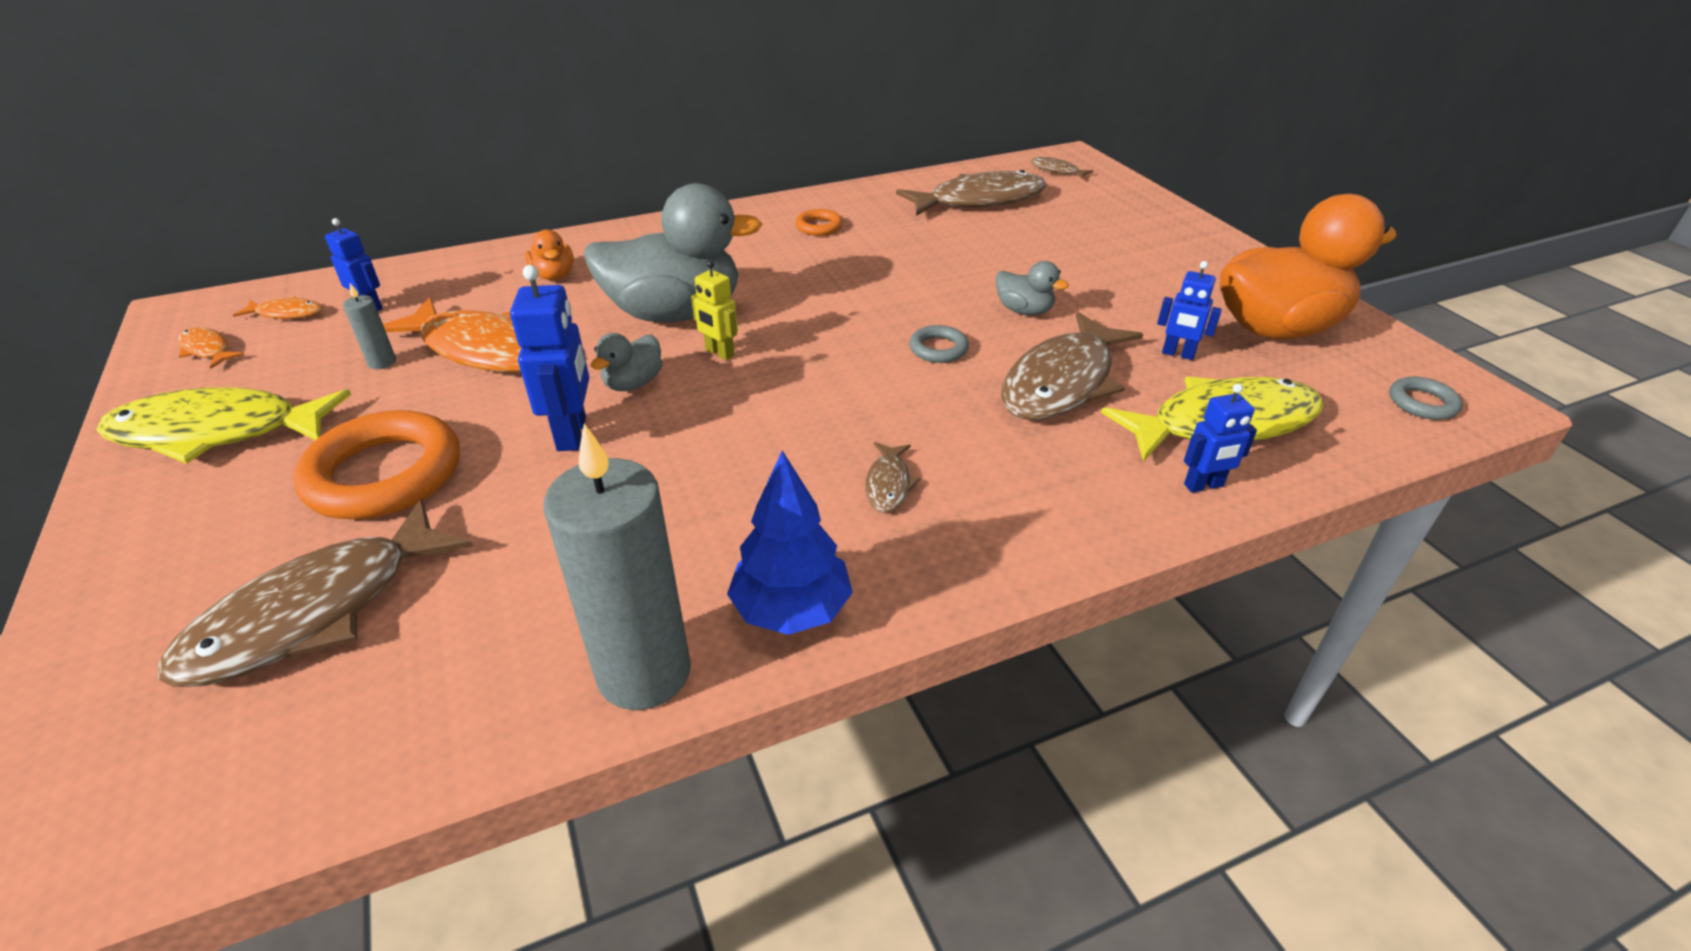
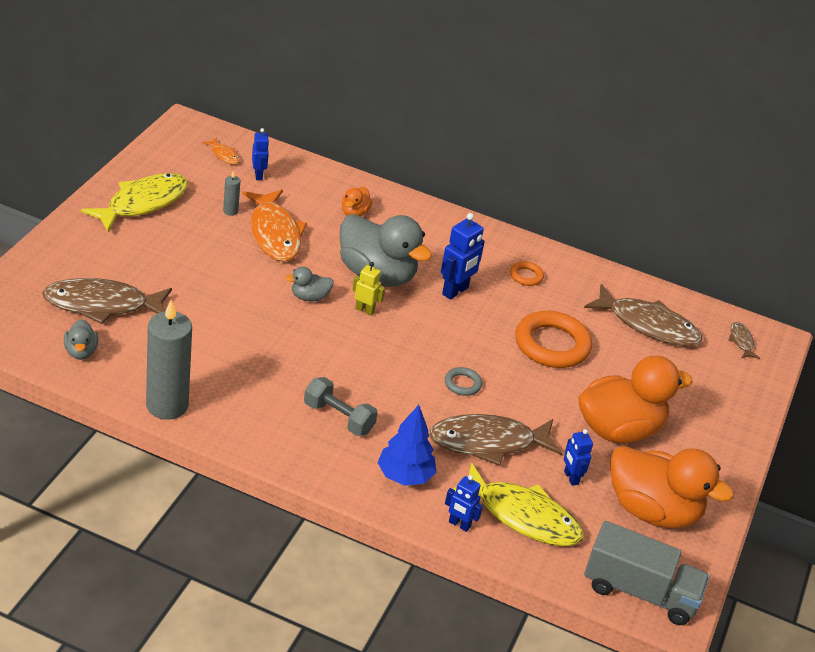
camera: 40 degrees right, 0 degrees up
(207, 349) = (177, 155): orange fish -> none
(218, 432) = (142, 203): yellow fish -> yellow fish turned 90 degrees clockwise
(384, 474) = (175, 267): orange ring -> orange ring (552, 345)
(573, 434) = (257, 302): blue robot -> blue robot (455, 291)
(719, 353) = (365, 310): yellow robot -> yellow robot turned 120 degrees clockwise
(792, 610) = (236, 427): blue tree -> blue tree (405, 476)
(888, 484) = (338, 418): brown fish -> grey dumbbell
(1024, 311) = (540, 400): grey duck -> grey duck (81, 352)
(1122, 287) = (619, 430): none -> orange duck
(1422, 403) = (640, 592): grey ring -> grey truck

